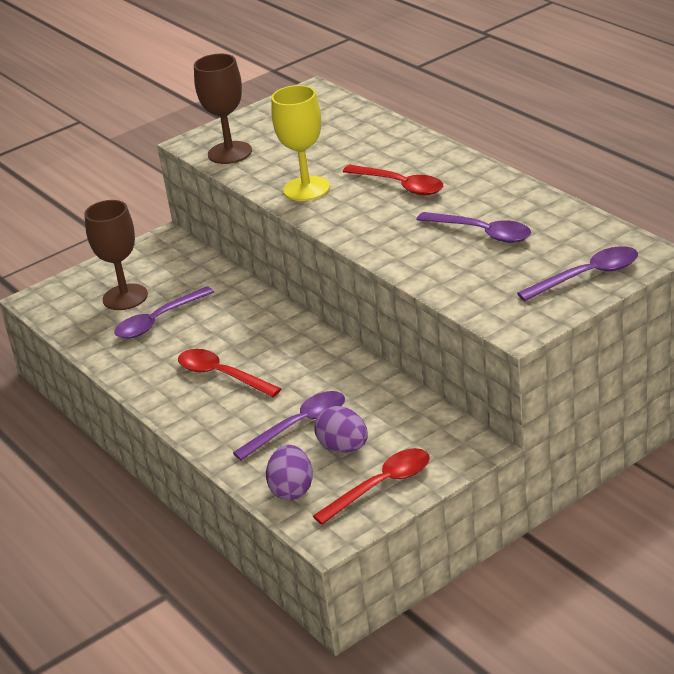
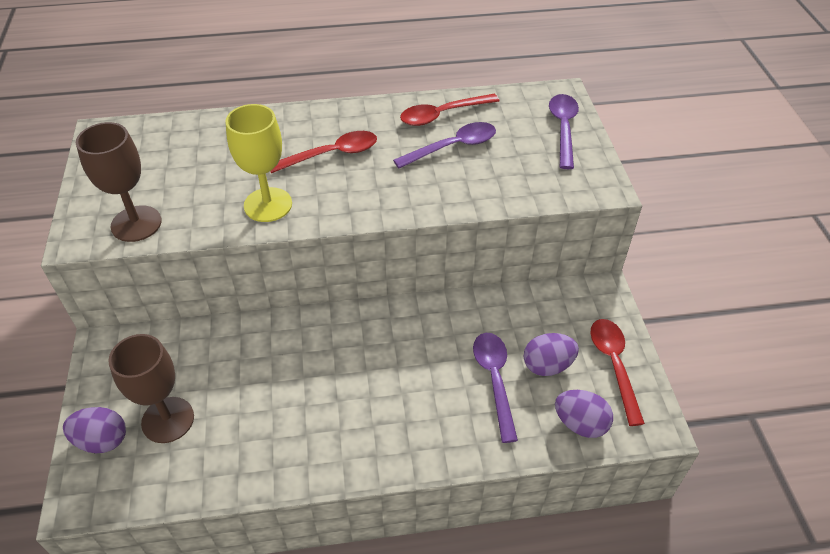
camera: 65 degrees left, 15 degrees up
(87, 282) = (102, 440): none -> purple egg
(158, 321) = (238, 410): purple spoon -> none
(222, 375) = (374, 400): red spoon -> red spoon (442, 115)

